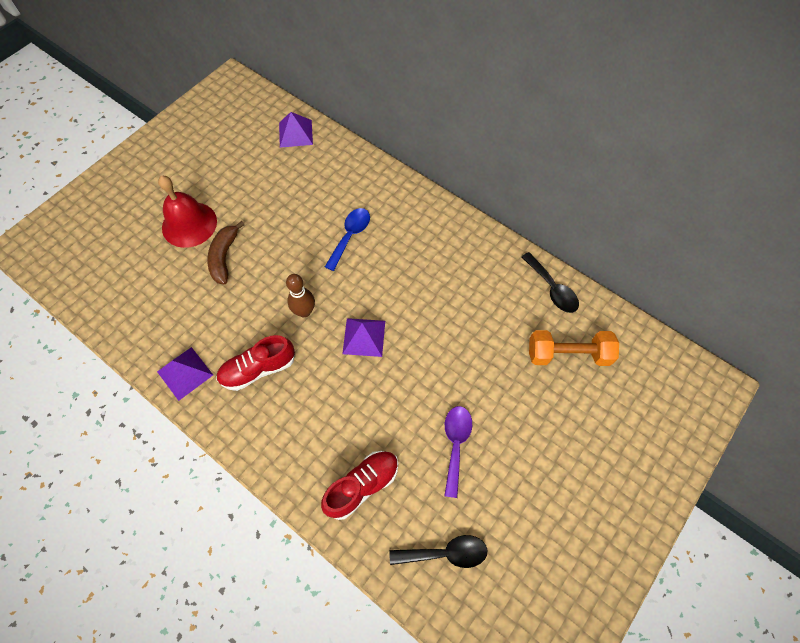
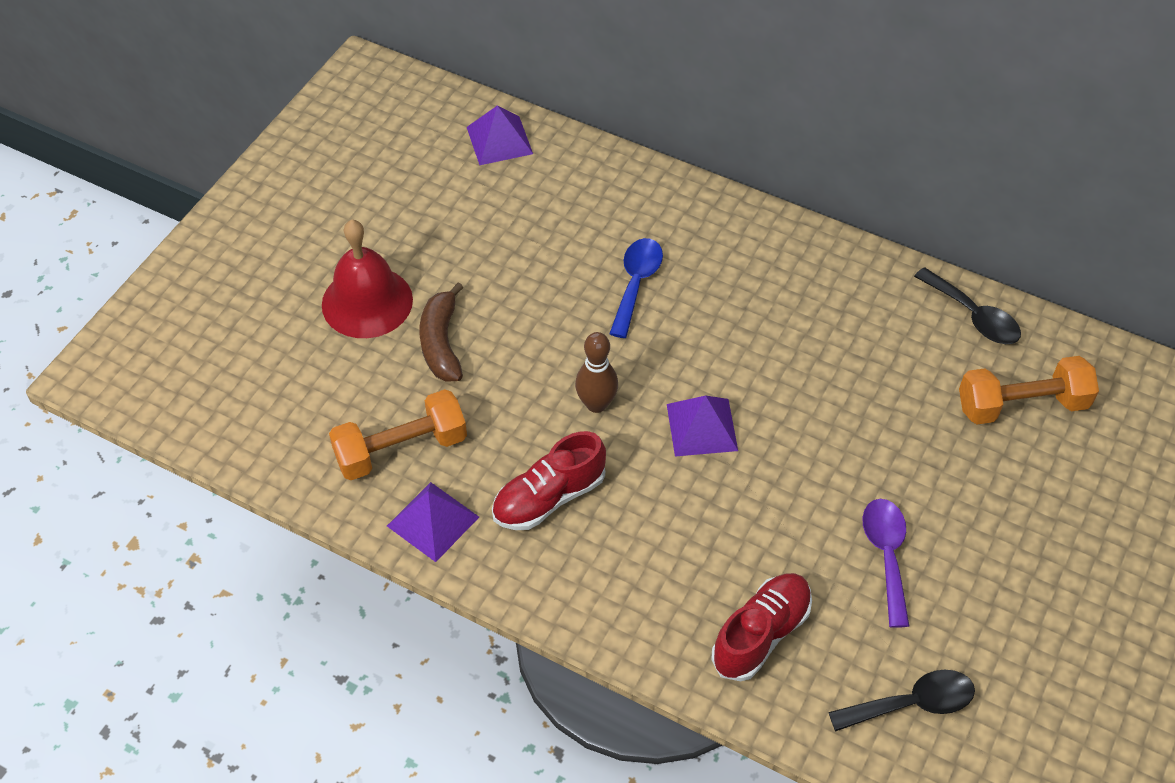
camera: 10 degrees left, 10 degrees down
(180, 322) = (401, 449): none -> orange dumbbell

